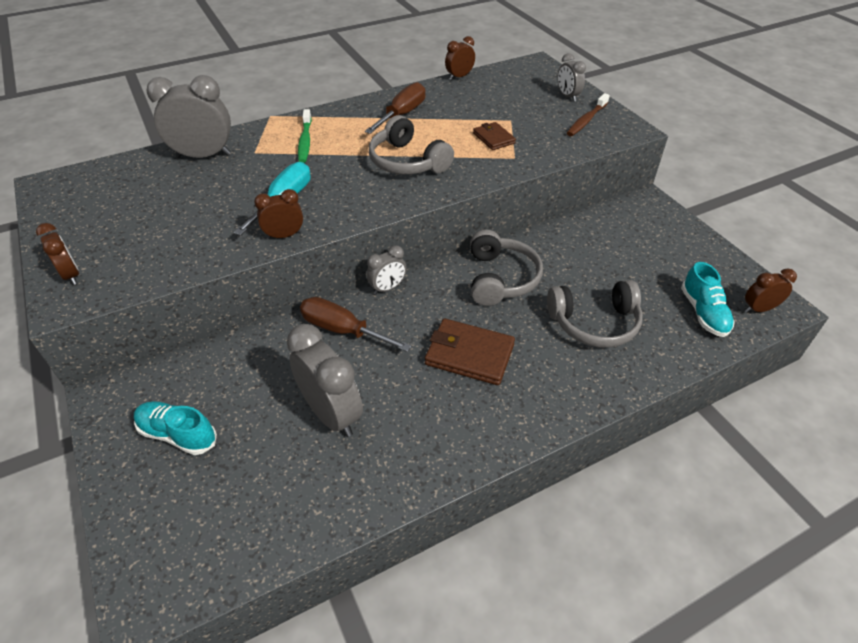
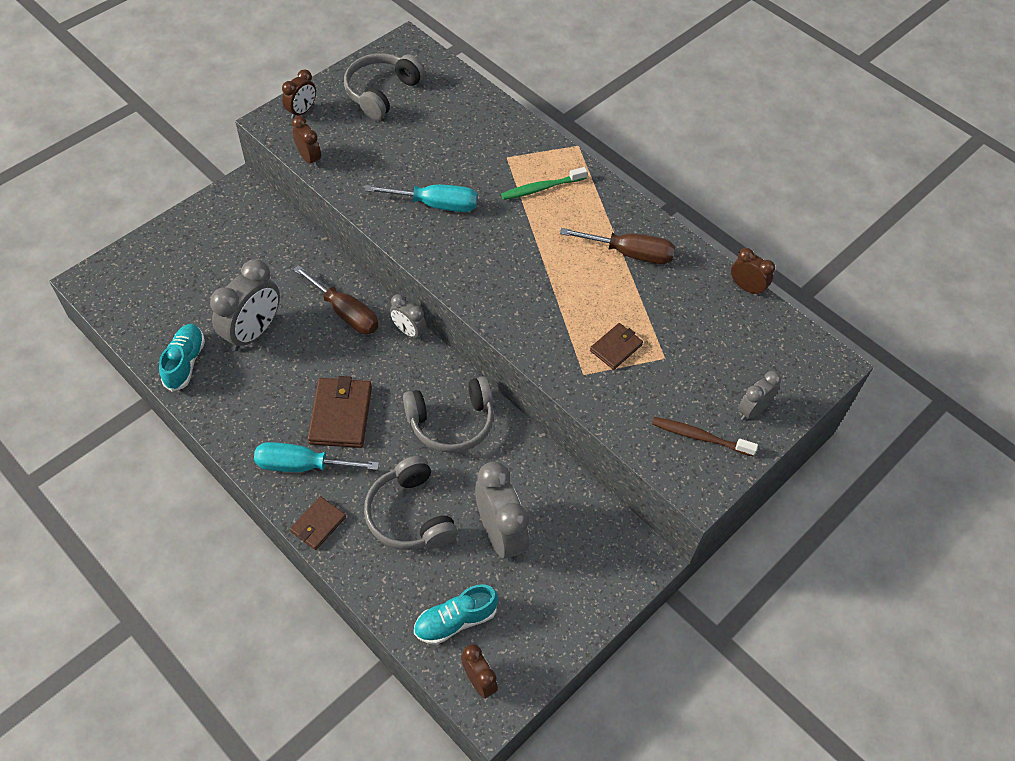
camera: 70 degrees right, 10 degrees up
(178, 434) = (216, 245): turquoise shoe -> turquoise shoe (185, 363)
(203, 156) = (486, 123): grey clock -> grey clock (500, 534)
(284, 235) = (388, 221): brown clock -> brown clock (309, 158)
(342, 330) = (345, 313): brown screwdriver -> brown screwdriver turned 120 degrees clockwise
(407, 162) = (537, 280): grey headphones -> grey headphones (381, 92)
(523, 395) = (302, 465): none -> turquoise screwdriver
(596, 393) = (318, 524): none -> brown wallet

